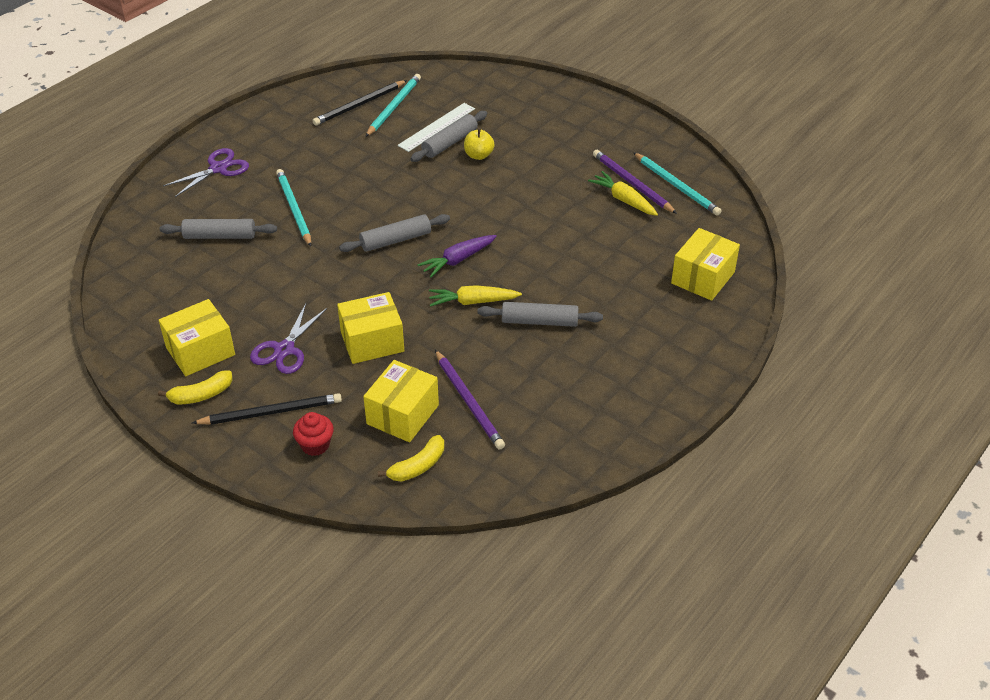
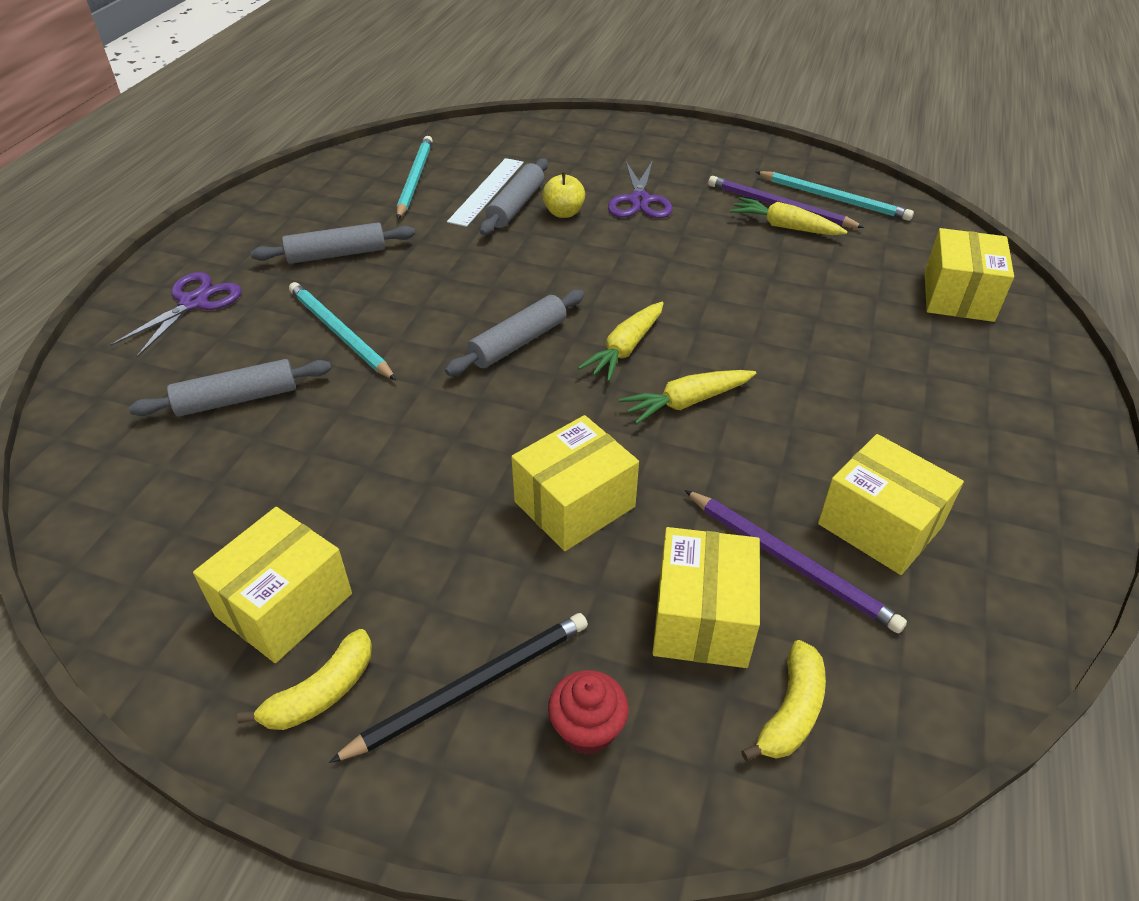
camera: 20 degrees left, 0 degrees up
(284, 349) = (435, 559): purple scissors -> purple scissors (639, 201)
(359, 105) = (366, 185): black pencil -> none
(458, 260) = (625, 349): purple carrot -> yellow carrot
(533, 397) = (879, 525): none -> yellow box
(539, 321) = (800, 406): grey rolling pin -> grey rolling pin (337, 254)

